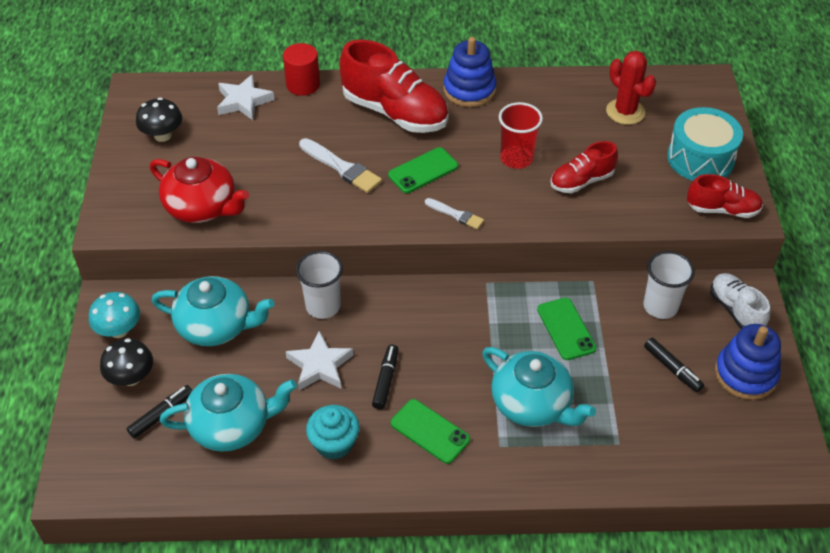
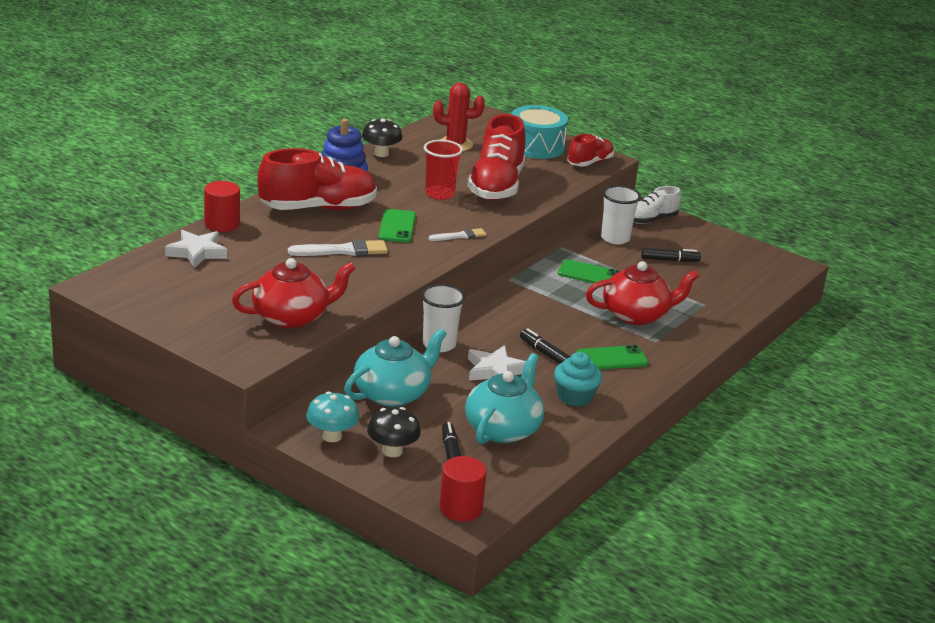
camera: 55 degrees left, 20 degrees down
(86, 469) = (460, 508): none -> red cylinder
(162, 135) = (176, 299): black mushroom -> black mushroom (381, 153)
(532, 404) = (637, 315): turquoise teapot -> red teapot
(581, 181) = (496, 186): red shoe -> red shoe, size x1.79
(735, 310) = (651, 220): white shoe -> white shoe turned 45 degrees counterclockwise
(745, 374) = (704, 243): blue stacking toy -> none

